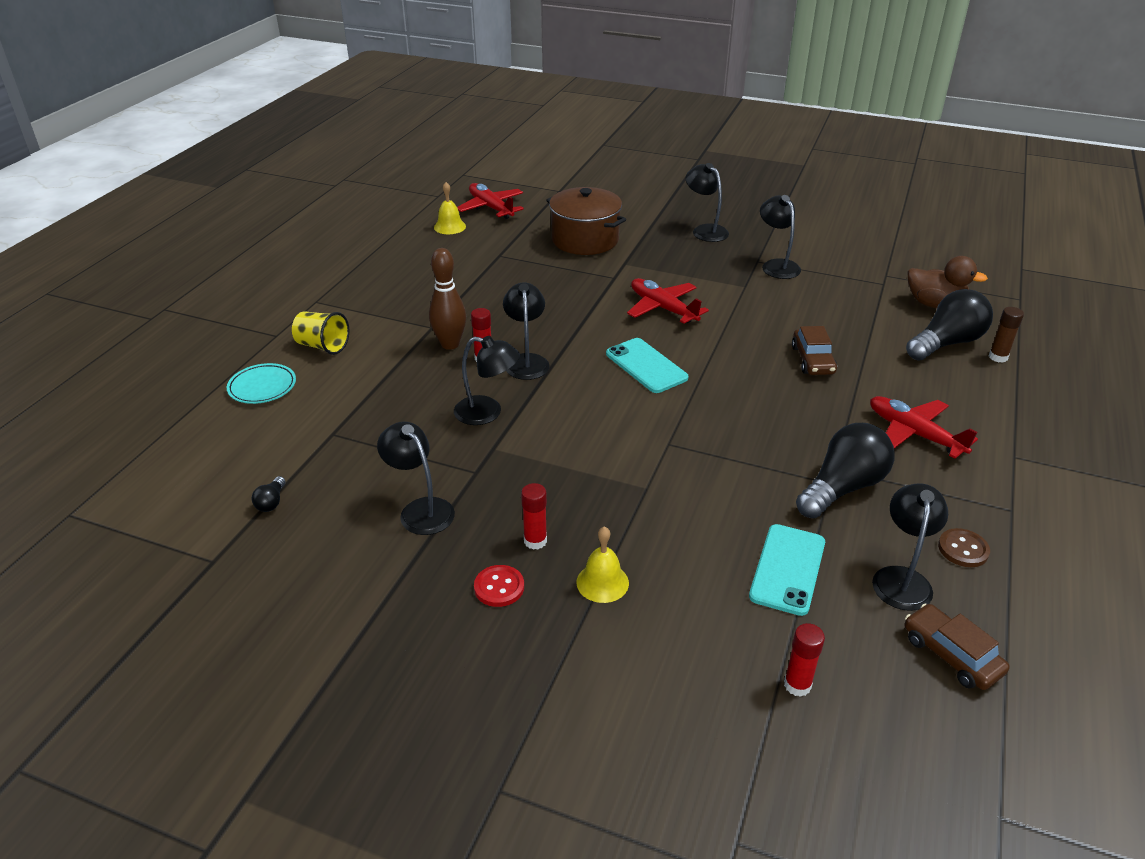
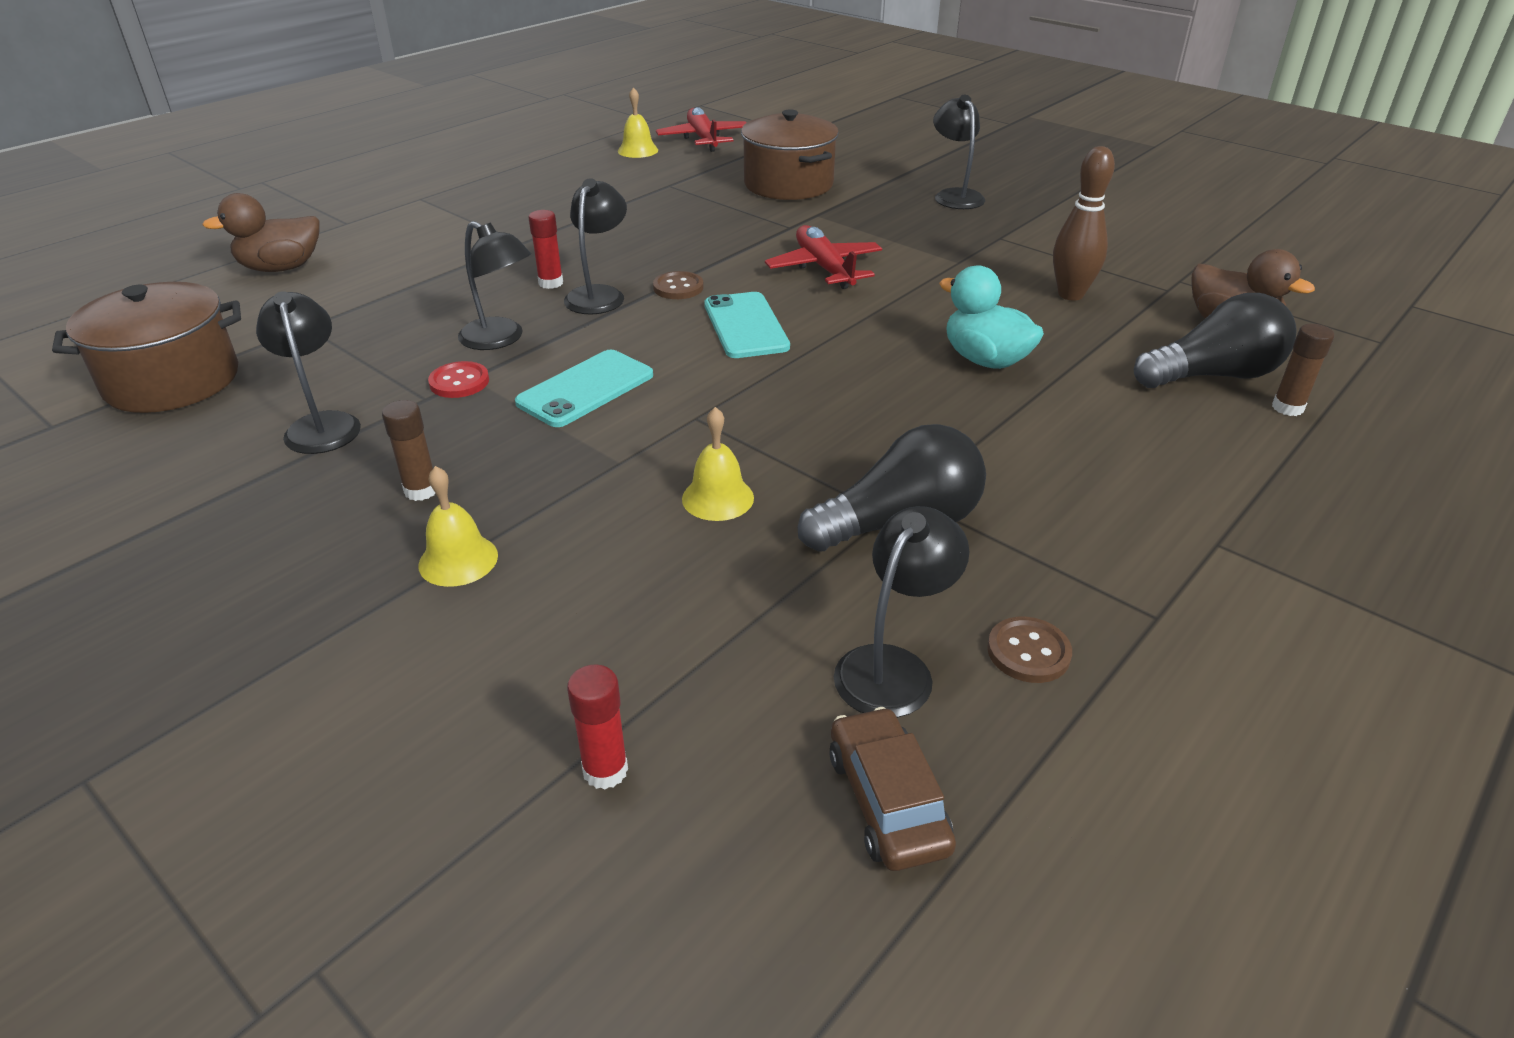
camera: 20 degrees right, 0 degrees up
(262, 387) = (281, 268): turquoise plate -> brown duck
(271, 502) = (172, 381): black light bulb -> brown pot
(322, 346) = (384, 241): yellow cup -> none
(450, 344) = (526, 262): brown bowling pin -> brown bowling pin (1070, 294)
(499, 587) = (326, 532): red button -> red button (459, 382)
(535, 541) = (421, 490): red glue stick -> brown glue stick
(577, 344) = (678, 287): none -> brown button
(726, 498) = (718, 498): none -> yellow bell
(776, 265) = (1023, 246): black lamp -> none
(787, 569) = (727, 609): turquoise phone -> turquoise phone (585, 389)
(812, 360) = (985, 360): brown car -> turquoise duck
(914, 434) = (1069, 479): red plane -> none

